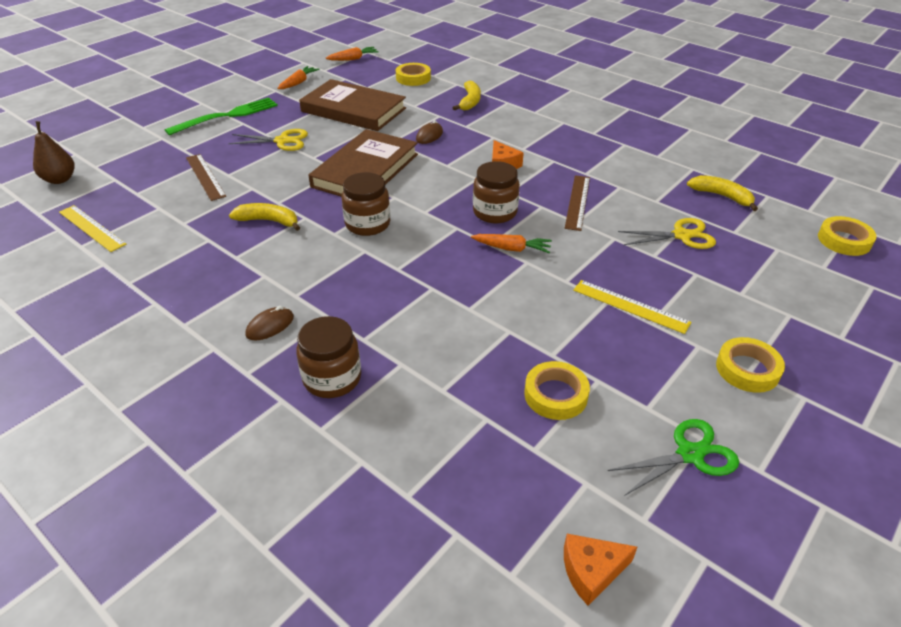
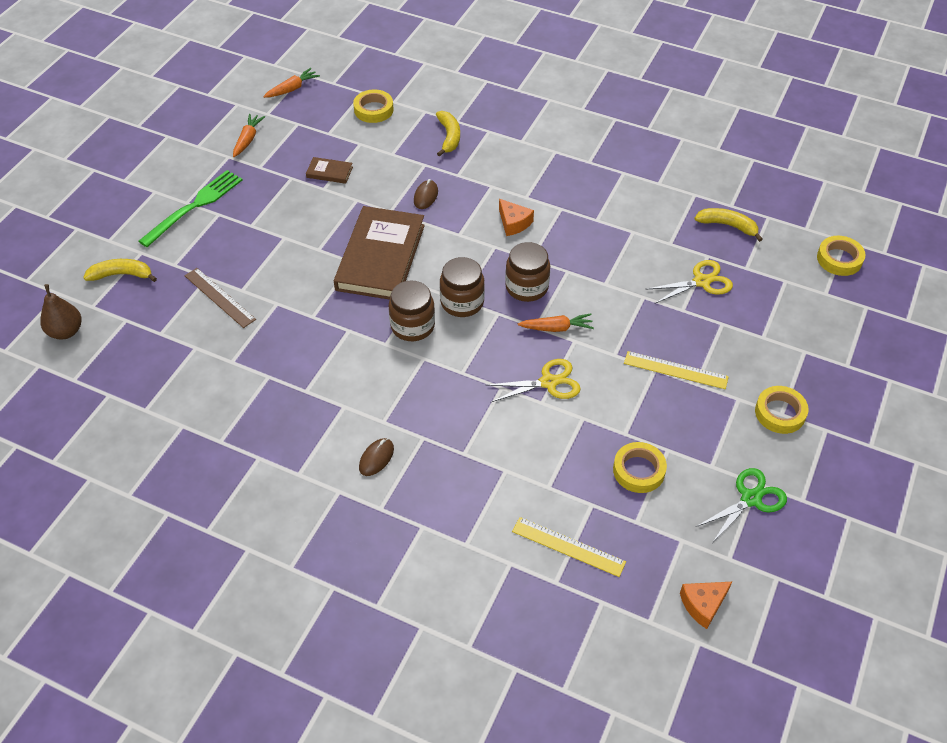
camera: 15 degrees left, 10 degrees up
(91, 228) = (142, 386): yellow ruler -> yellow ruler (568, 547)
(268, 221) = (315, 342): yellow banana -> yellow banana (122, 275)
(282, 141) = (275, 232): yellow scissors -> yellow scissors (548, 382)
(332, 378) = (454, 497): brown jar -> brown jar (462, 302)
(353, 110) = (329, 172): brown book -> brown book, size x0.42
(577, 202) = (599, 259): brown ruler -> none

